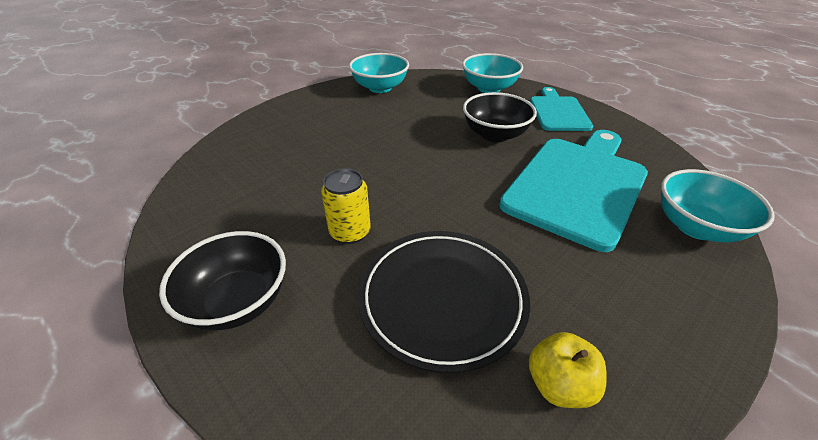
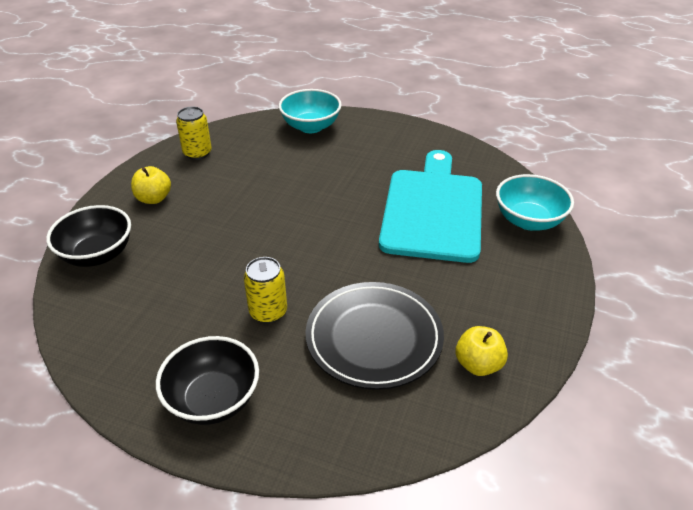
camera: 25 degrees left, 0 degrees up
(322, 111) = (154, 198): none -> yellow apple
(380, 88) = (197, 153): turquoise bowl -> yellow can
(495, 135) = (342, 179): black bowl -> black bowl (97, 255)
(558, 112) = (387, 139): turquoise cutting board -> none

